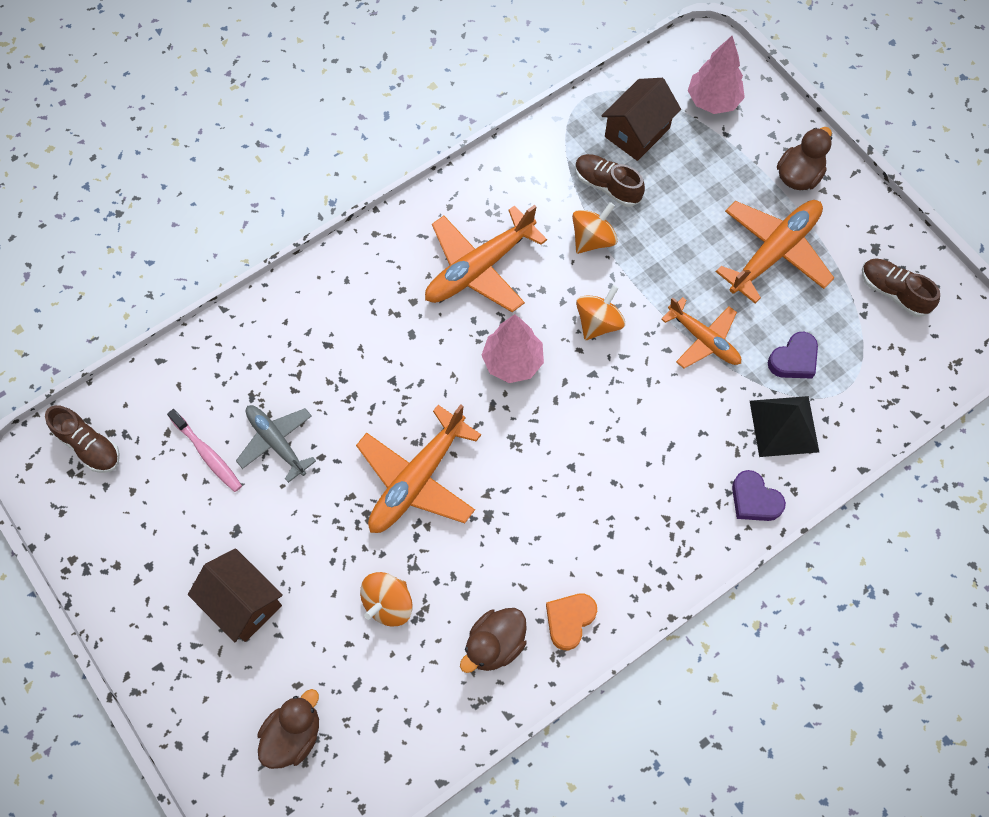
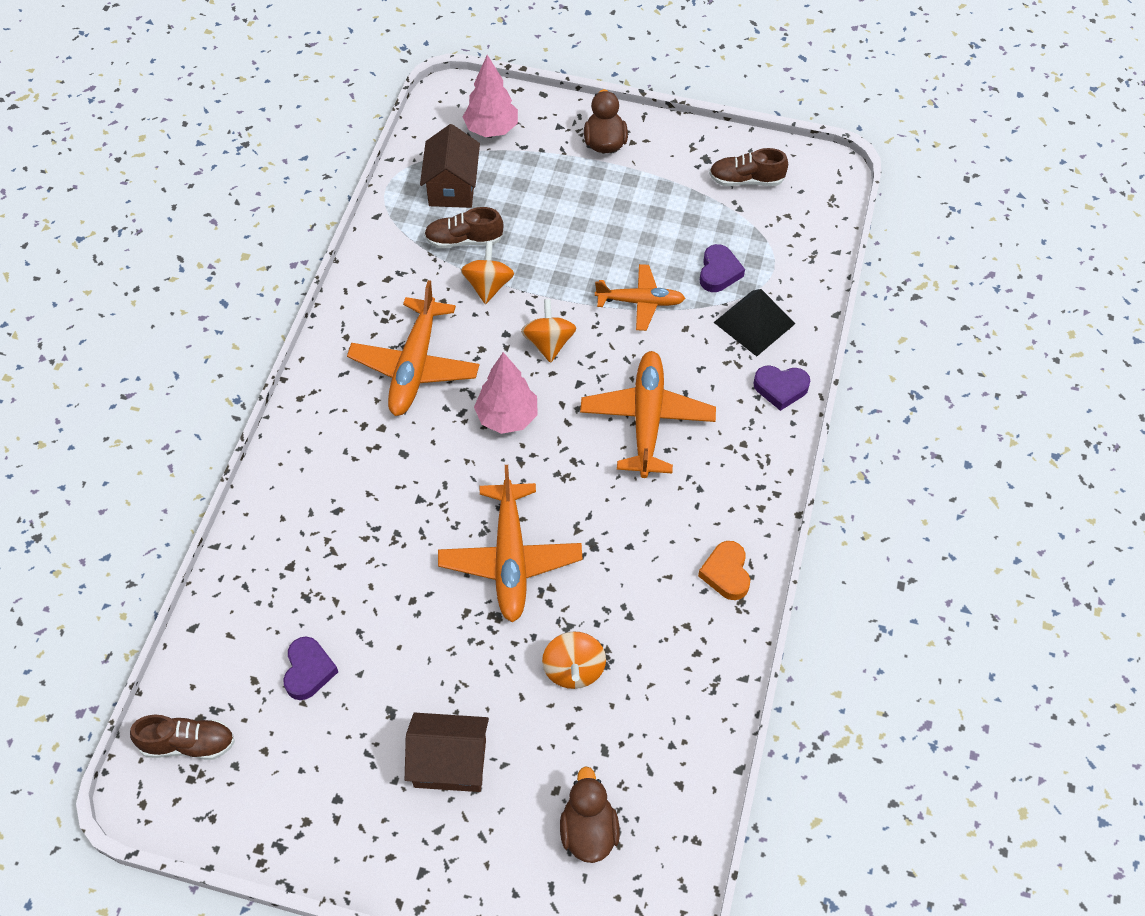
camera: 40 degrees left, 10 degrees down
(207, 454) = (308, 671): pink toothbrush -> purple heart
(276, 442) = (362, 617): grey plane -> none
(494, 644) = (686, 634): brown duck -> none
(774, 252) = (636, 207): orange plane -> orange plane (647, 419)

